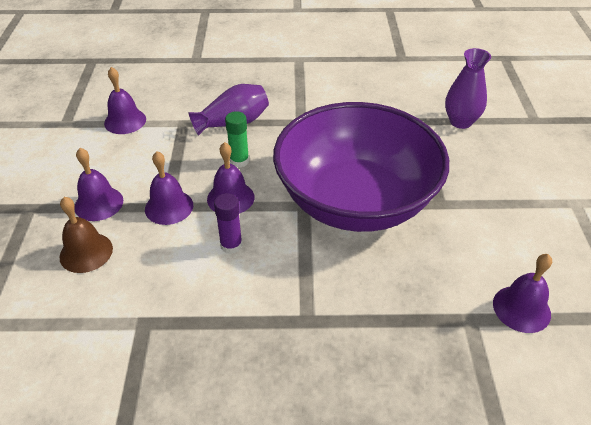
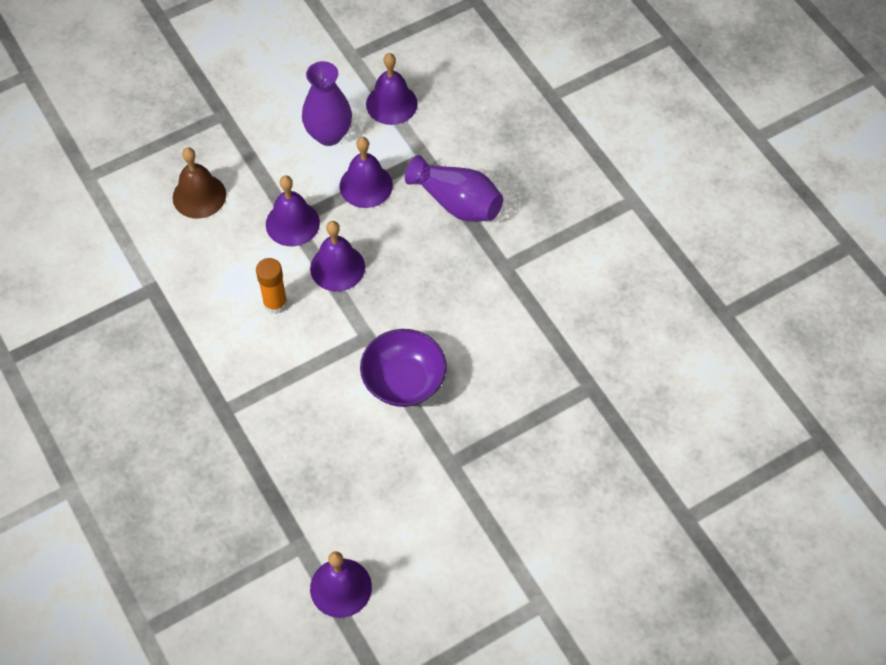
camera: 60 degrees right, 15 degrees up
(99, 203) = (261, 164): purple bell -> purple bell (366, 185)
(231, 245) = (275, 303): purple glue stick -> orange glue stick
(239, 161) = (397, 244): green glue stick -> none
(355, 201) = (404, 381): purple bowl -> purple bowl, size x0.43
(460, 122) = (621, 434): purple vase -> purple vase (329, 134)

